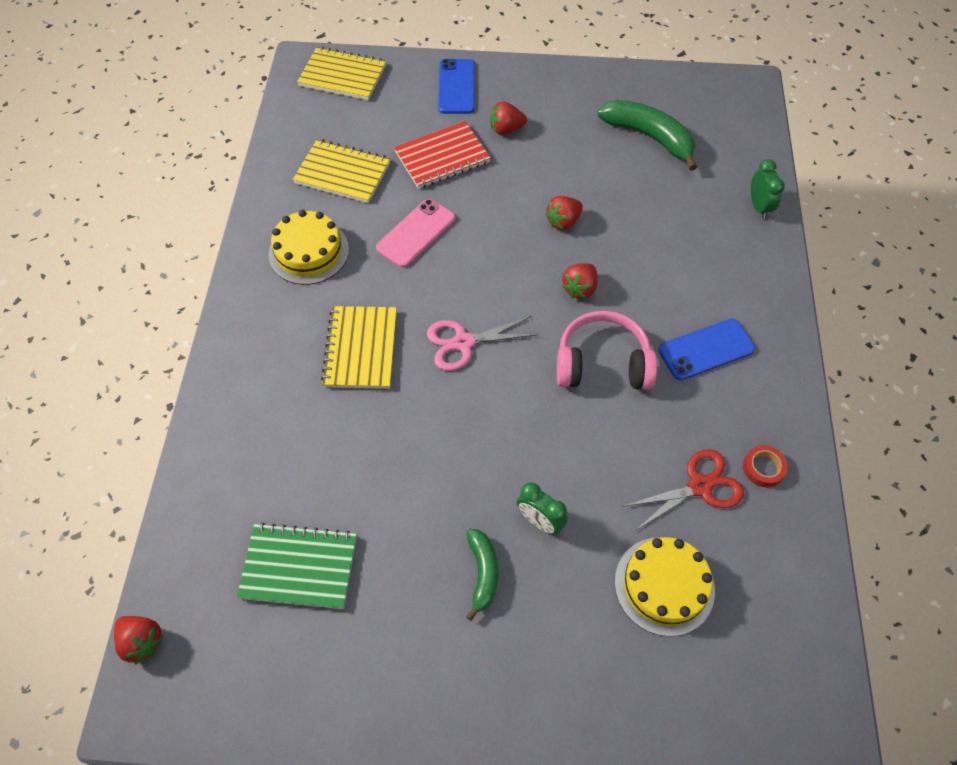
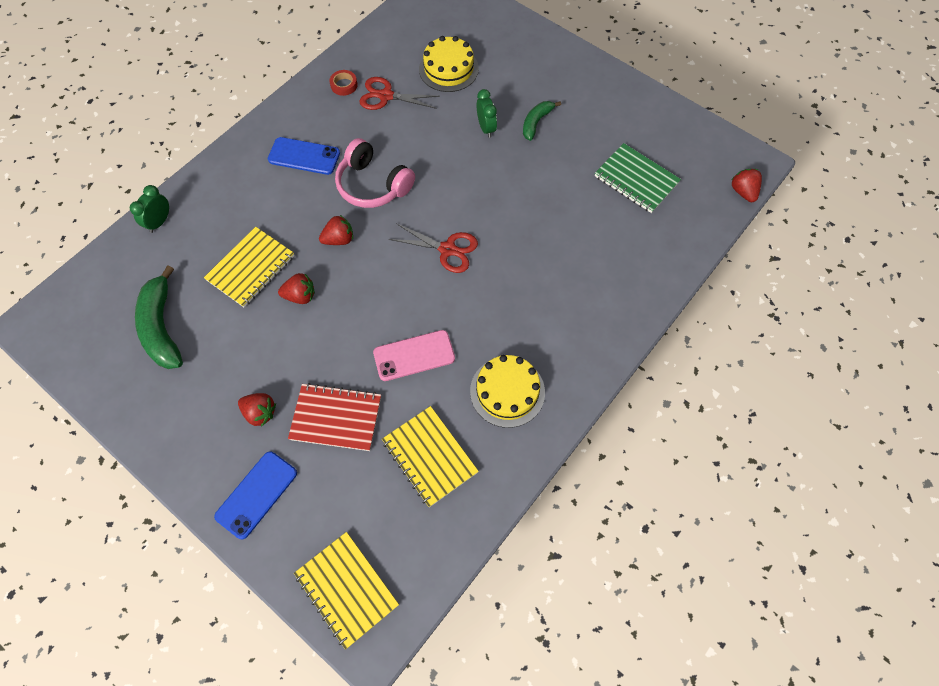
camera: 145 degrees left, 5 degrees up
(361, 349) = (518, 286): yellow notebook -> yellow notebook (251, 268)
(463, 343) = (448, 249): pink scissors -> red scissors

